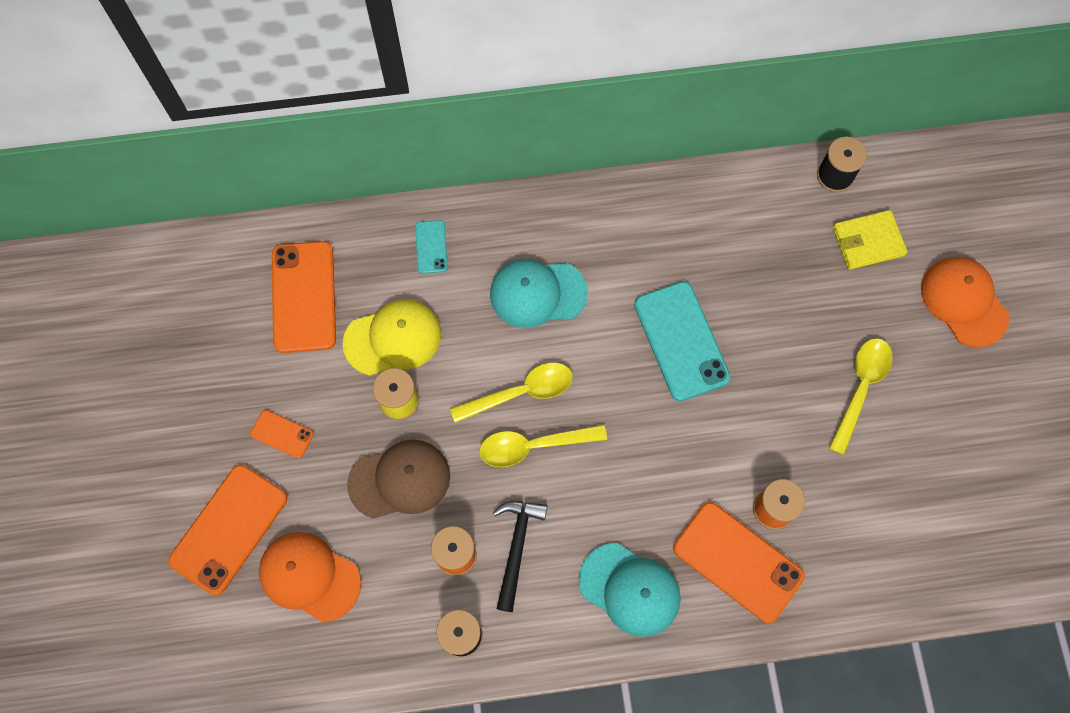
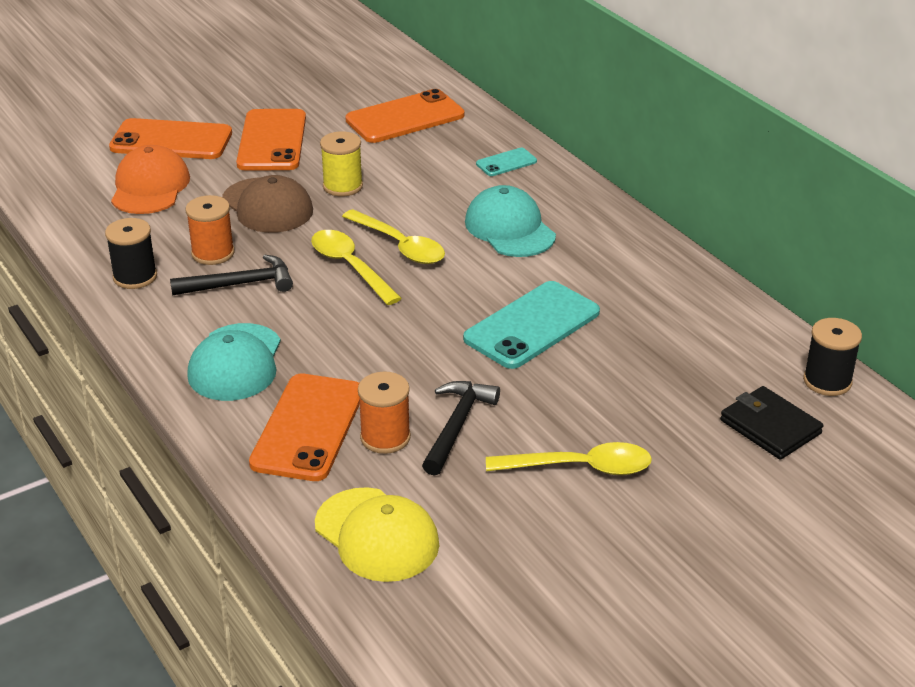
camera: 65 degrees right, 35 degrees down
(282, 434) = (272, 141): orange phone -> orange phone, size x2.03
(393, 338) = (401, 168): yellow cap -> yellow cap (377, 535)
(780, 452) = (457, 426): none -> black hammer
(868, 241) = (770, 427): yellow wallet -> black wallet
(964, 302) = (766, 526): orange cap -> none

